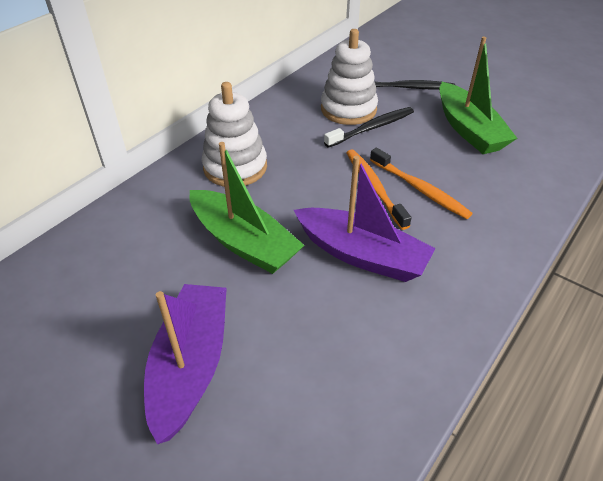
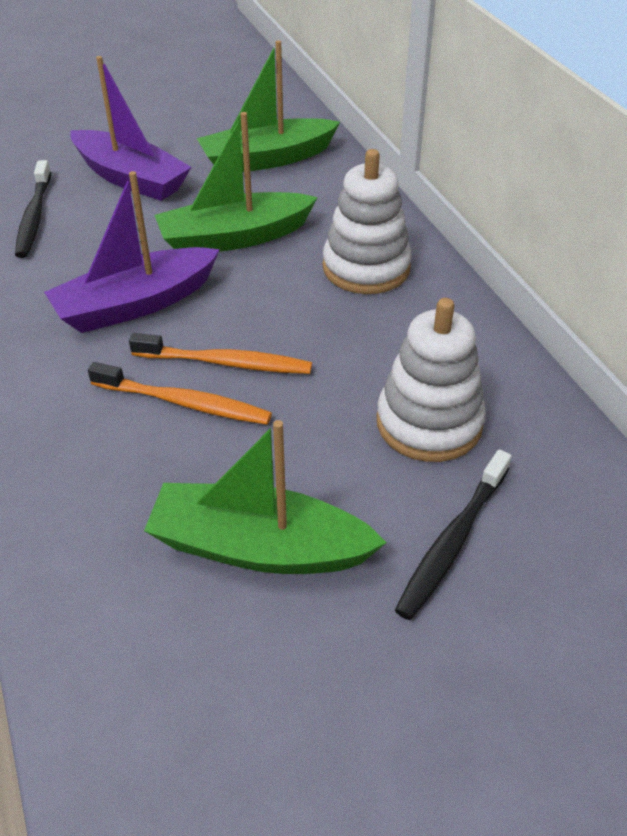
camera: 120 degrees right, 0 degrees up
(104, 278) = (267, 159): none -> green boat
(371, 128) = (356, 425): black toothbrush -> black toothbrush (34, 216)
(419, 189) = (183, 402): orange toothbrush -> orange toothbrush turned 150 degrees counterclockwise

